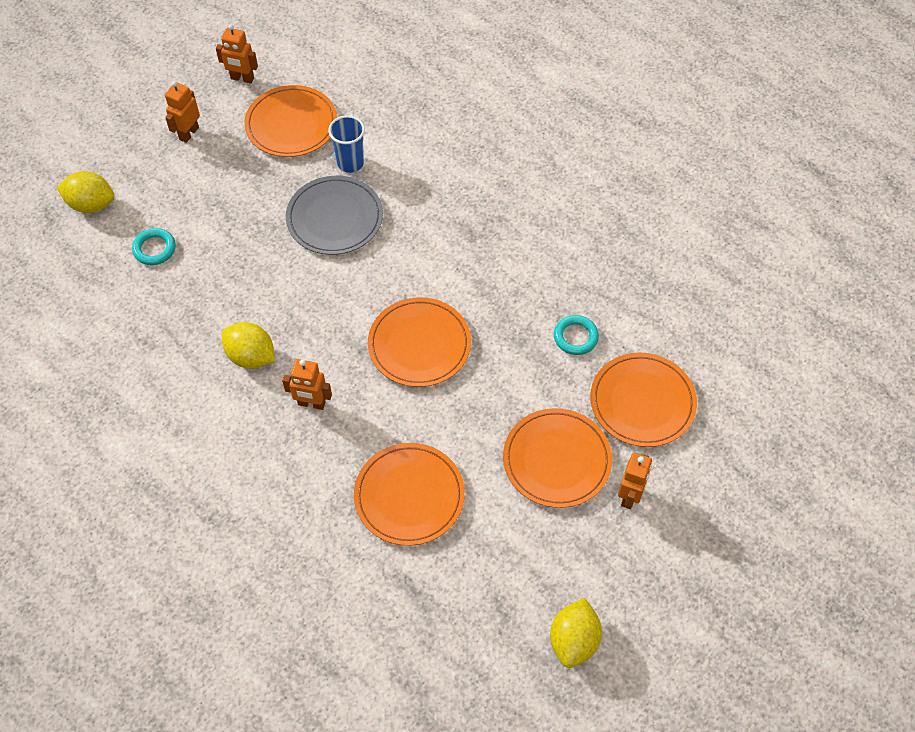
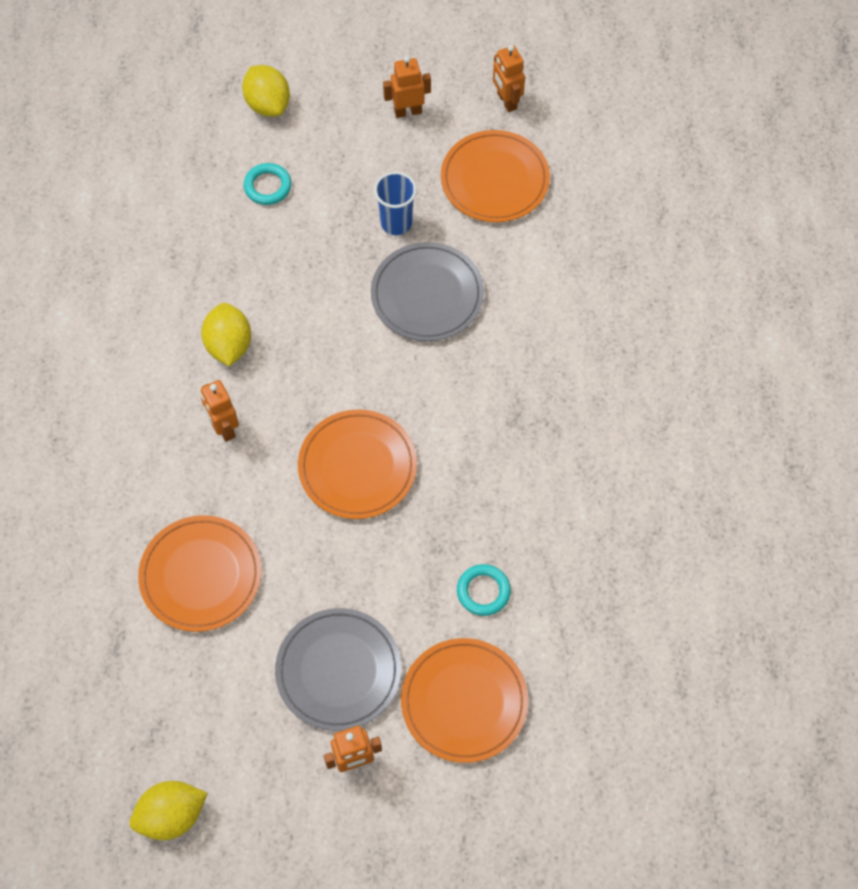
camera: 50 degrees right, 5 degrees up
(350, 163) = (498, 259): blue cup -> blue cup (396, 223)
(557, 460) = (338, 671): orange plate -> grey plate

